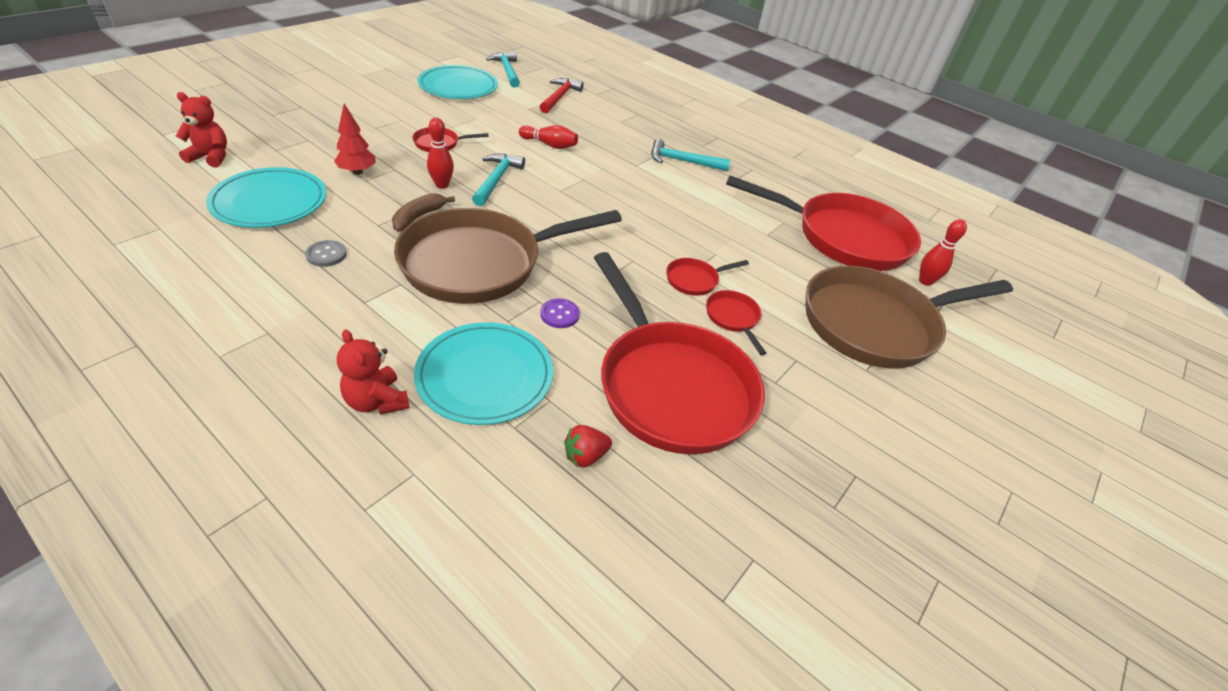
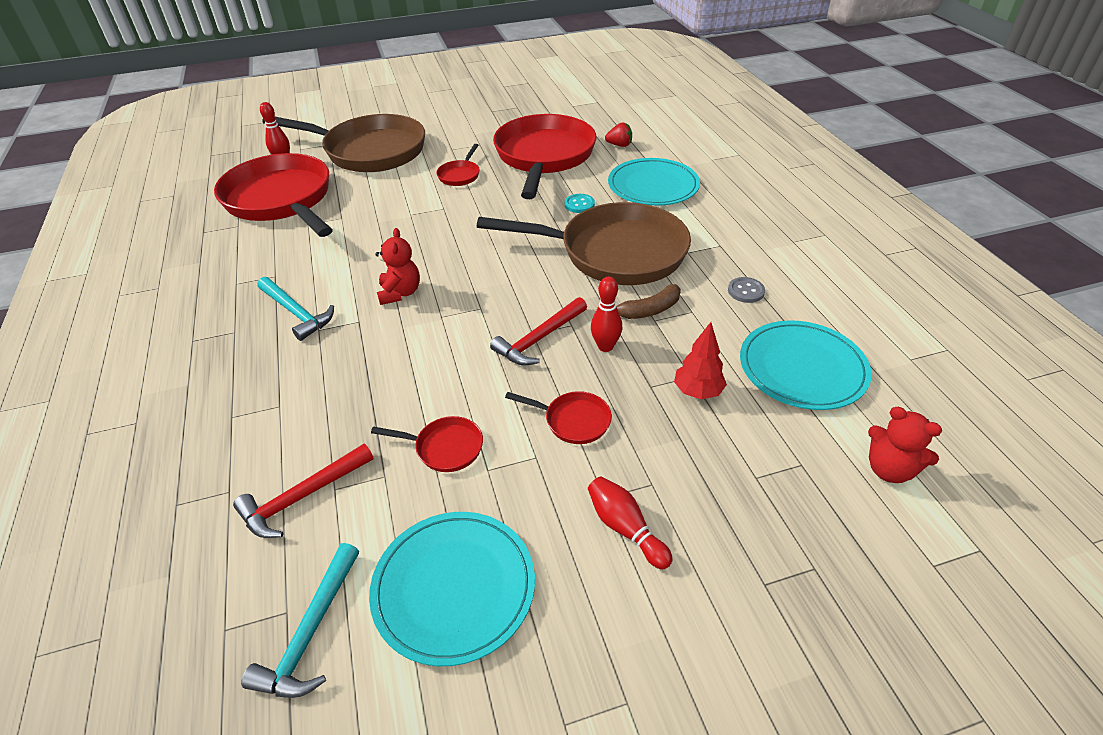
camera: 140 degrees left, 0 degrees up
(377, 401) = (724, 189): red teddy bear -> red teddy bear (400, 293)
(497, 179) = (538, 339): turquoise hammer -> red hammer
(549, 145) = (428, 381): red bowling pin -> red bowling pin (625, 528)
(559, 314) = (579, 204): purple button -> turquoise button
(694, 280) = (454, 201): red pan -> red pan (445, 448)

